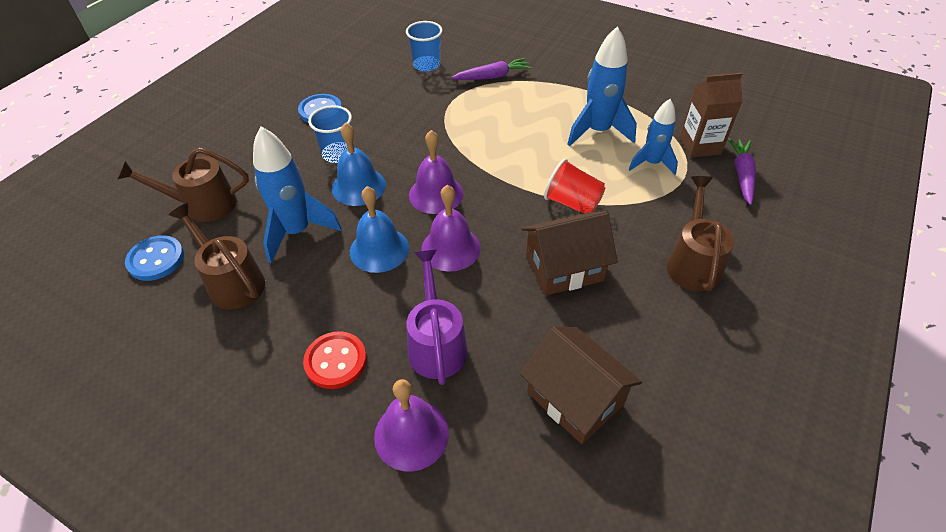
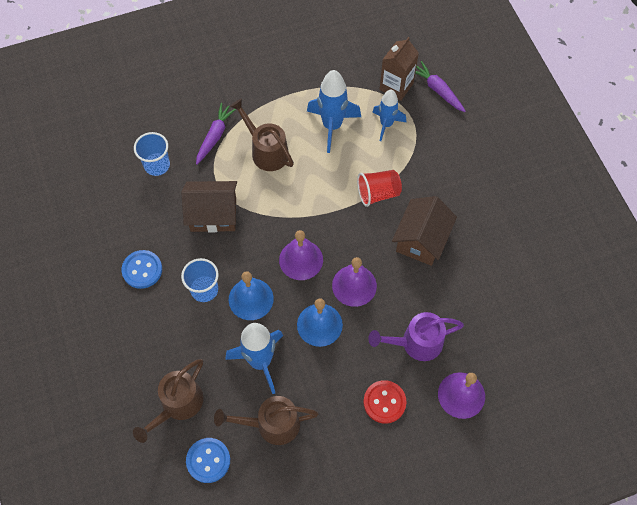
camera: 50 degrees left, 15 degrees up
(436, 343) = (415, 343): purple watering can -> purple watering can turned 45 degrees counterclockwise
(575, 398) = (503, 304): brown house -> brown house (213, 214)
(692, 262) = (472, 176): brown watering can -> brown watering can (266, 151)

